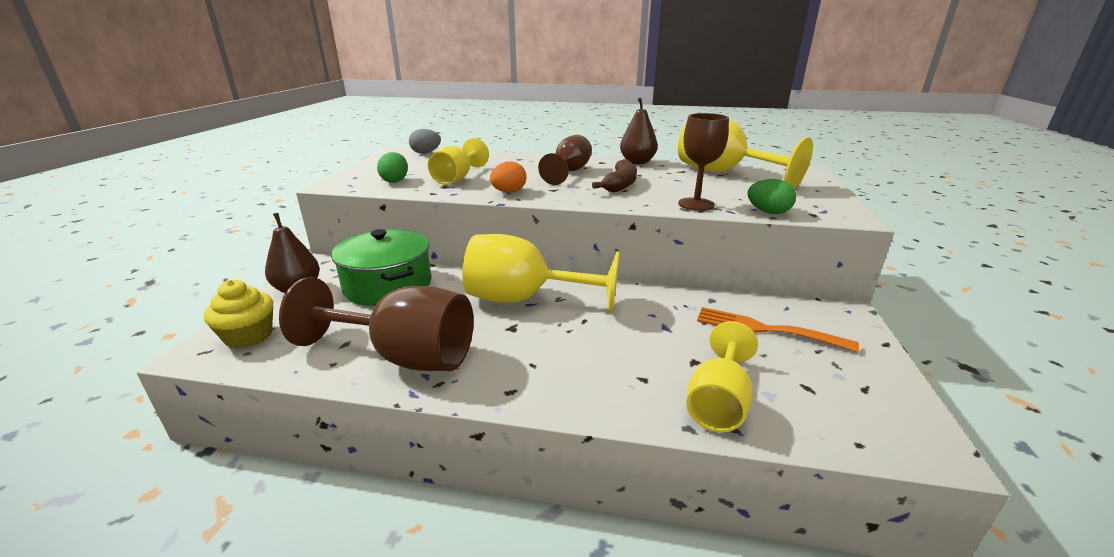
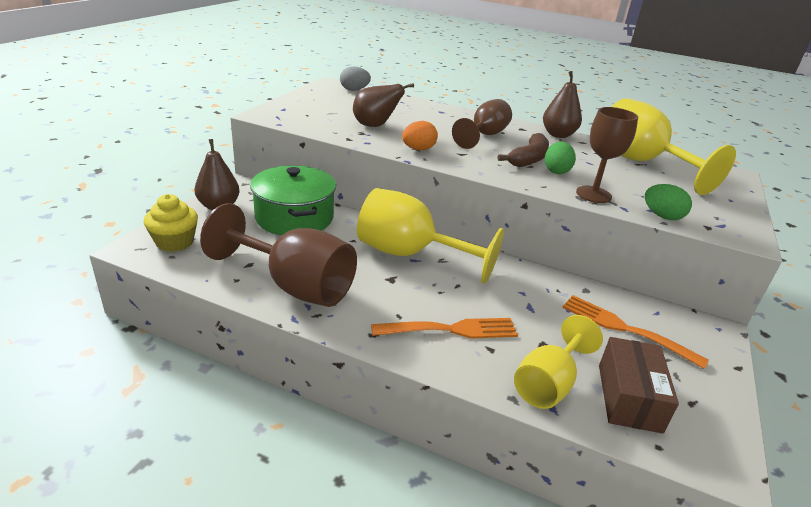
camera: 10 degrees right, 5 degrees up
(395, 181) = (318, 119): green egg -> green egg (556, 171)
(457, 178) = (375, 126): yellow goblet -> brown pear
(594, 367) = (451, 330): none -> orange fork
(803, 398) = (629, 397): none -> brown box

